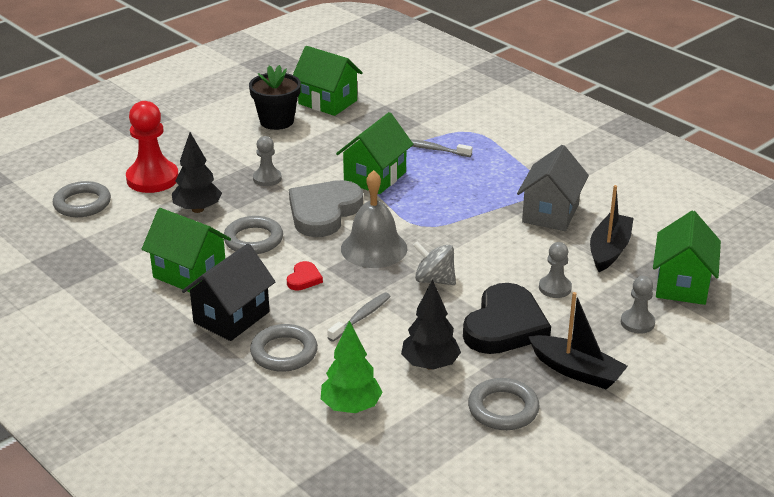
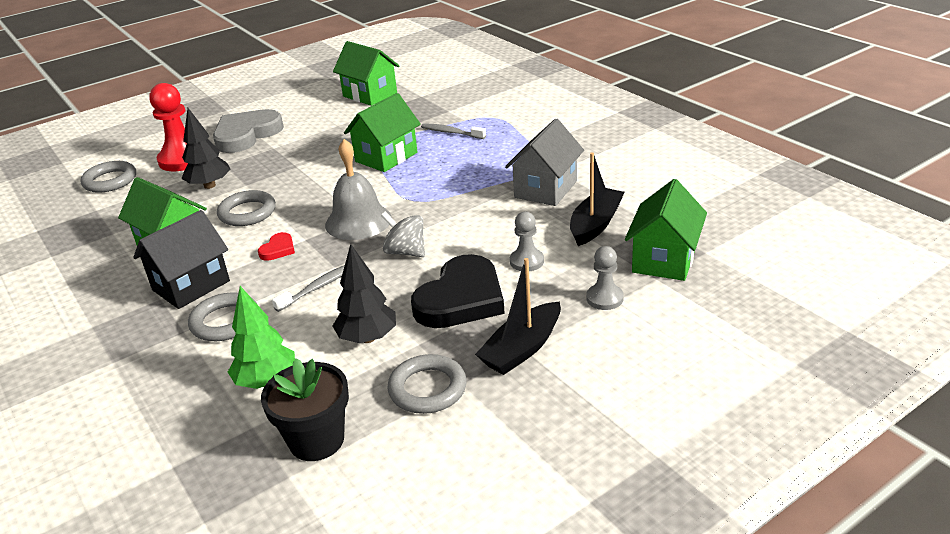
camera: 10 degrees right, 0 degrees up
(267, 178) = (286, 159): grey pawn -> none
(277, 121) = (317, 111): black flower pot -> black flower pot (316, 440)
(324, 212) = (325, 188): grey heart -> grey heart (246, 135)
(576, 371) = (522, 349): black boat -> black boat turned 90 degrees clockwise

